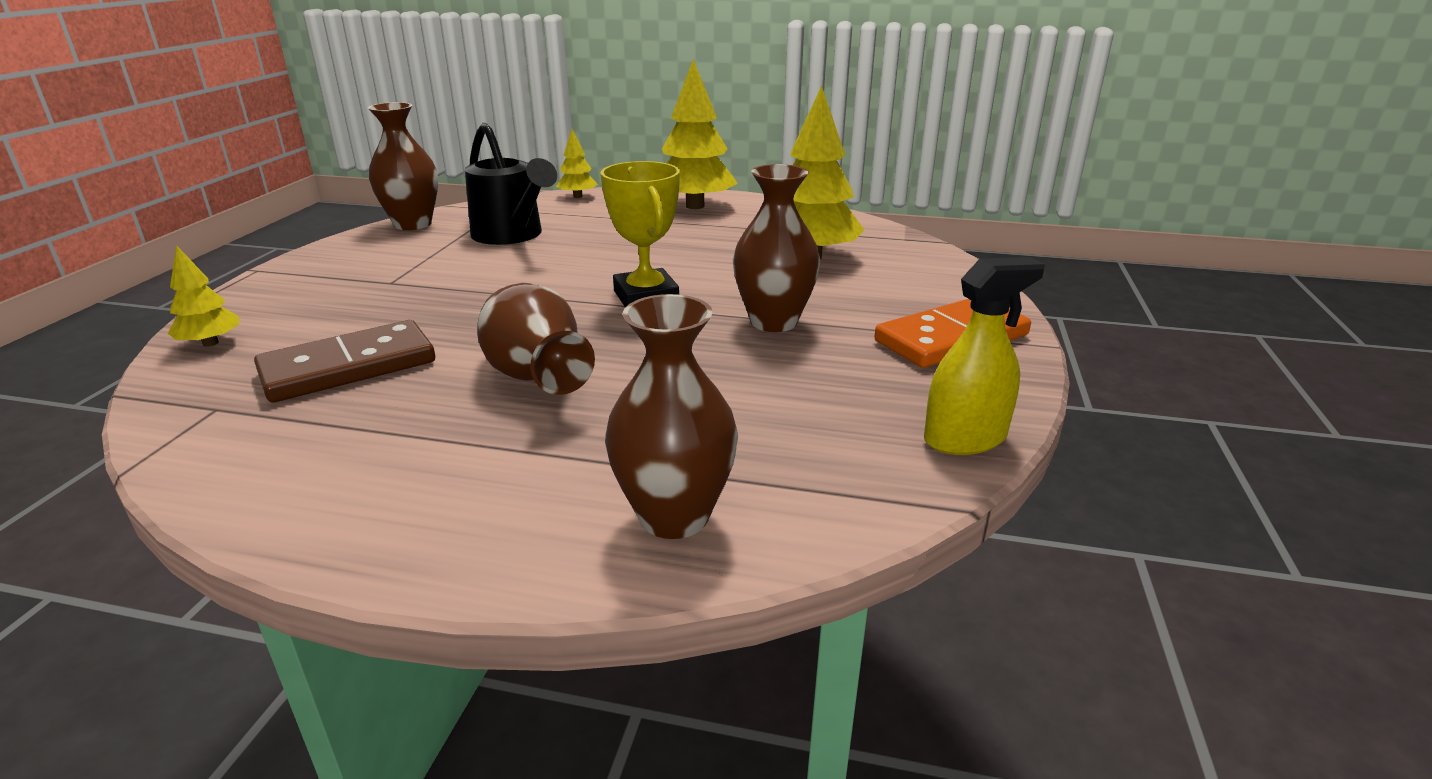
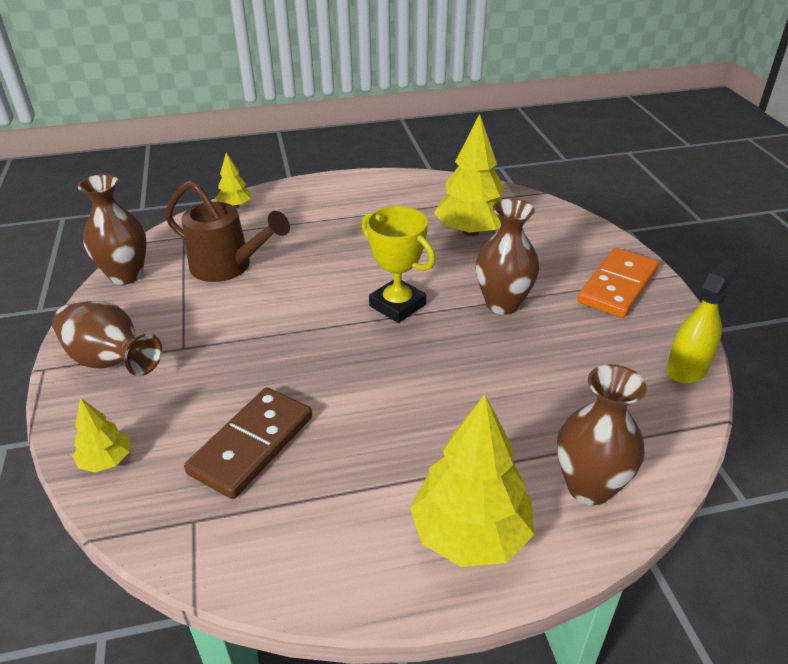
camera: 25 degrees left, 10 degrees up
(512, 236) = (228, 267): black watering can -> brown watering can
(535, 376) = (396, 406): brown vase -> brown vase (110, 361)
(695, 206) = (340, 195): yellow tree -> yellow tree (470, 533)

